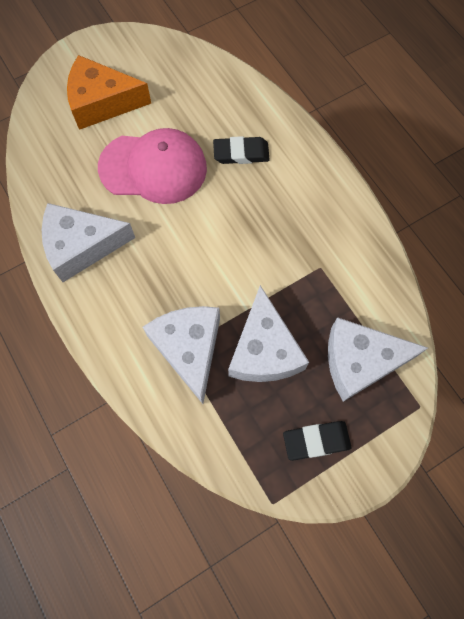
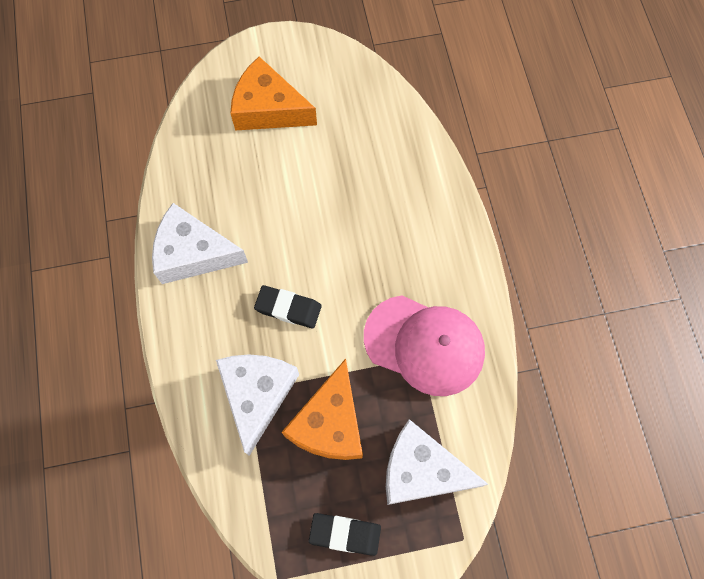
camera: 20 degrees right, 0 degrees up
(153, 168) = (293, 195): pink cap -> pink cap (424, 345)
(241, 153) = (387, 208): black eraser -> black eraser (288, 308)
(264, 350) = (329, 423): white cheese -> orange cheese

